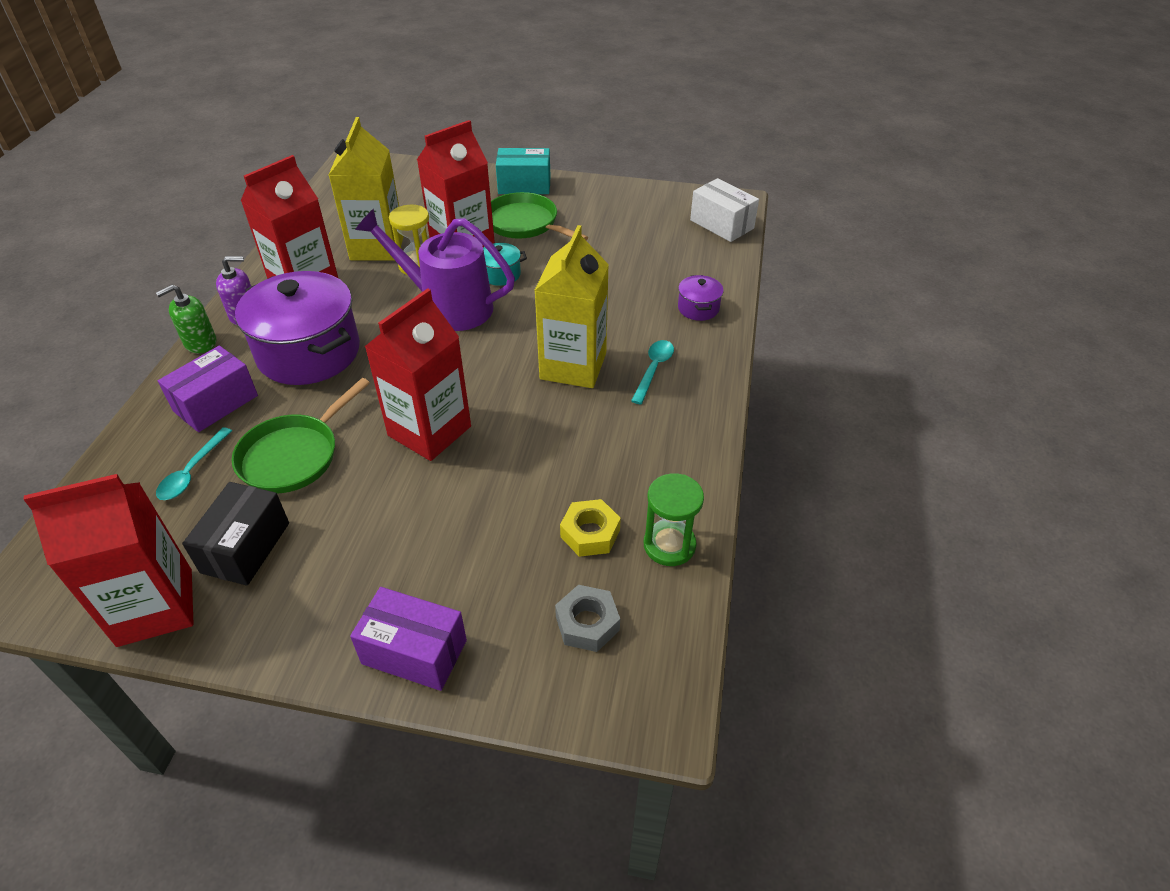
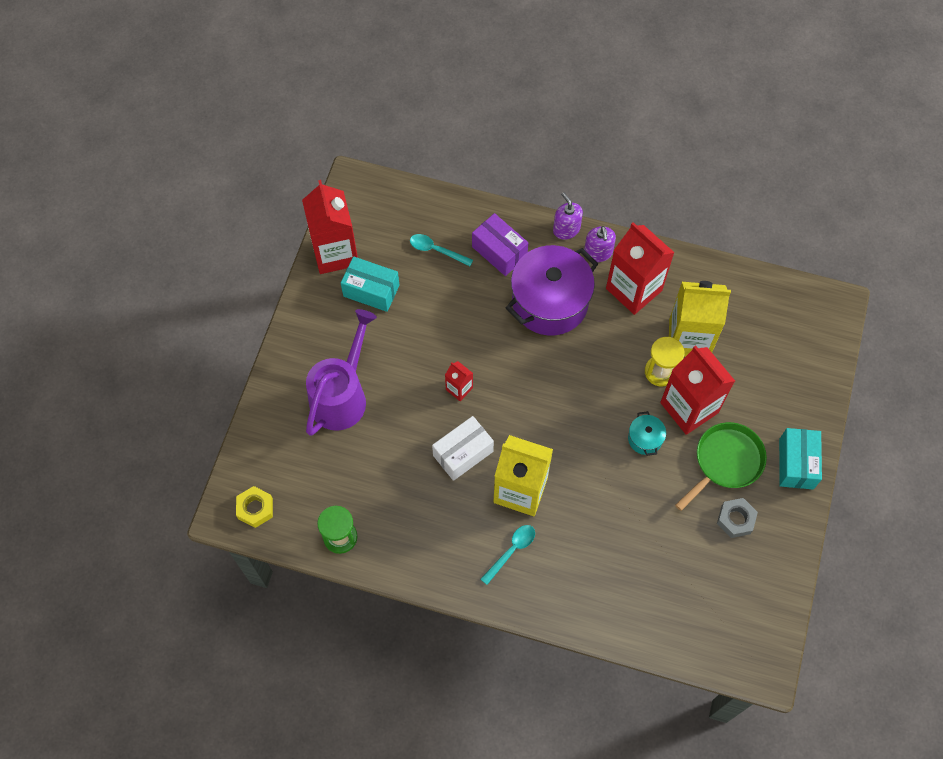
camera: 95 degrees right, 20 degrees up
(200, 342) = (566, 229): green soap dispenser -> purple soap dispenser
(245, 547) = (371, 291): black box -> turquoise box
(294, 455) = (444, 306): green pan -> none
(414, 652) = (286, 387): purple box -> none
(429, 431) = (459, 389): red carton -> red carton, size x0.47
(447, 306) = (601, 397): purple watering can -> purple watering can (342, 395)
(587, 623) = (290, 481): grey nut -> grey nut (735, 519)
(590, 533) = (356, 488): yellow nut -> yellow nut (255, 508)
(653, 370) = (511, 551): turquoise spoon -> turquoise spoon turned 75 degrees counterclockwise
(698, 308) = (588, 600): purple pot -> none
(721, 224) = (723, 648): white box -> white box (463, 453)

